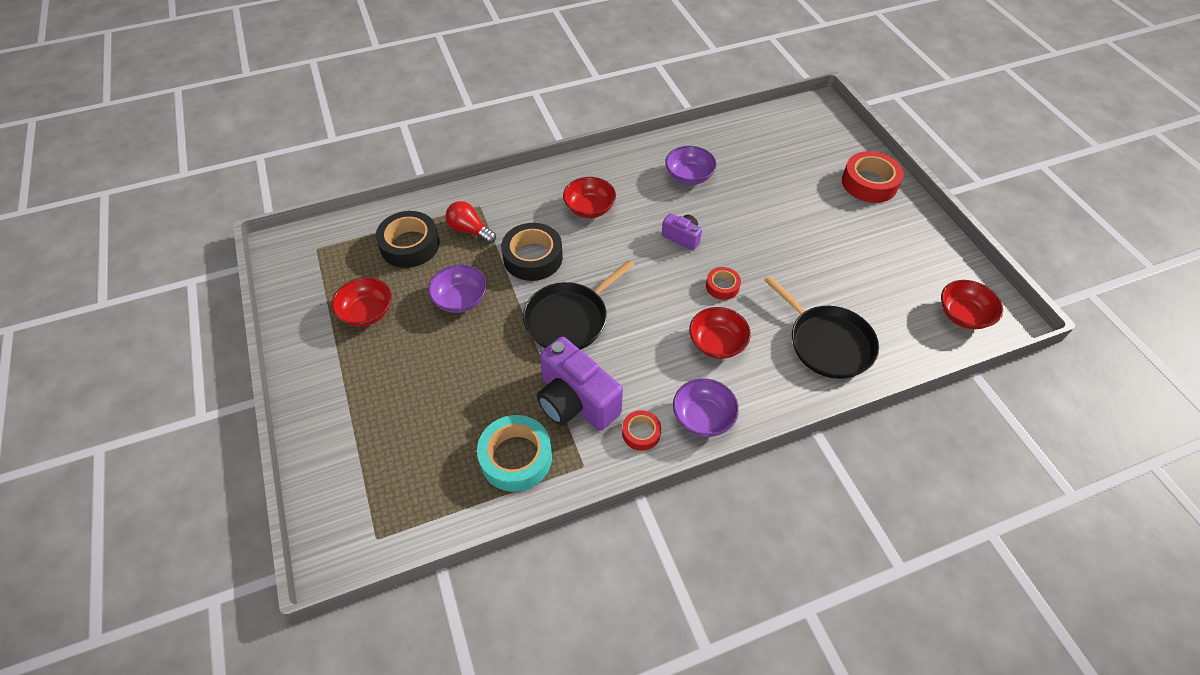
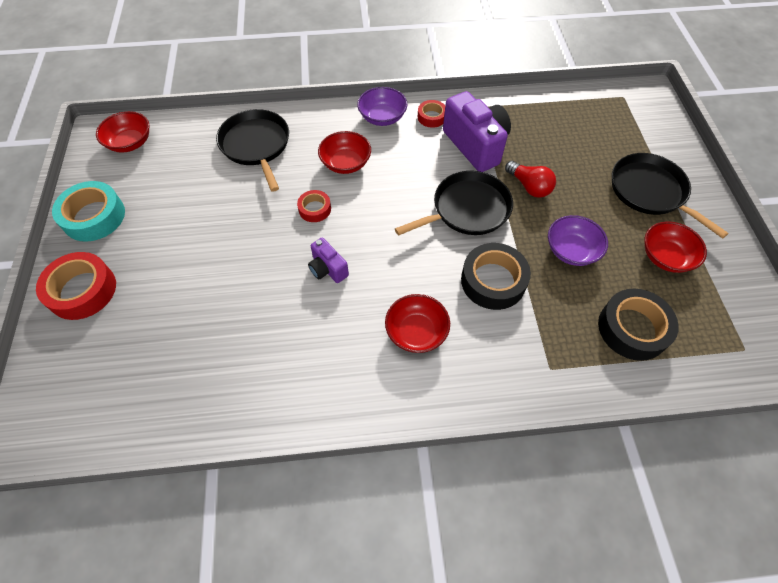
camera: 165 degrees left, 5 degrees up
(368, 383) = (650, 192): none -> black pan
(470, 230) = (562, 333): red light bulb -> red light bulb (529, 186)
(516, 457) = (526, 120): turquoise tape -> turquoise tape (94, 217)
(689, 176) = (279, 352): purple bowl -> none

